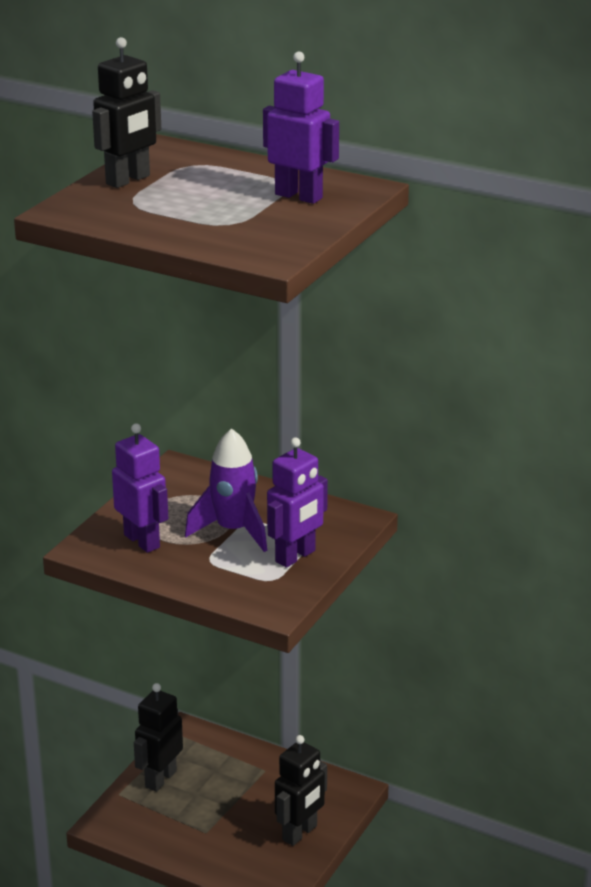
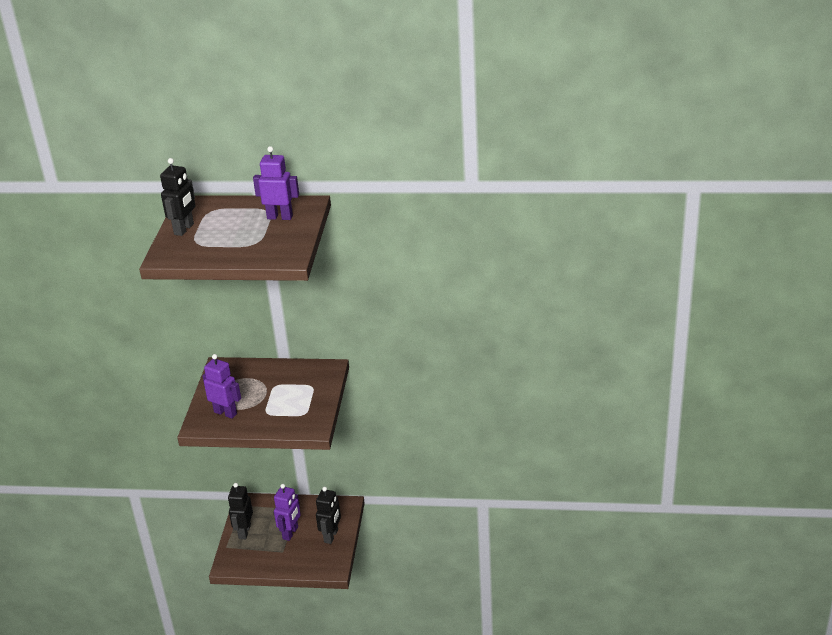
camera: 20 degrees left, 5 degrees up
(233, 530) = (270, 393): purple rocket -> none
(295, 556) = (310, 398): purple robot -> purple robot (290, 533)

